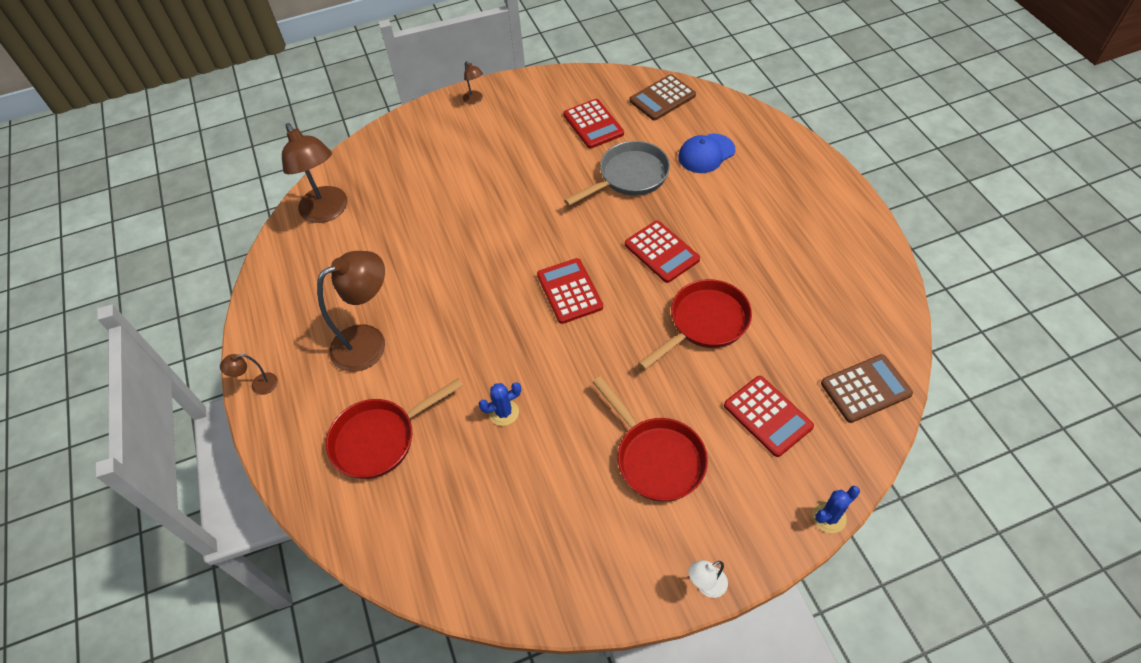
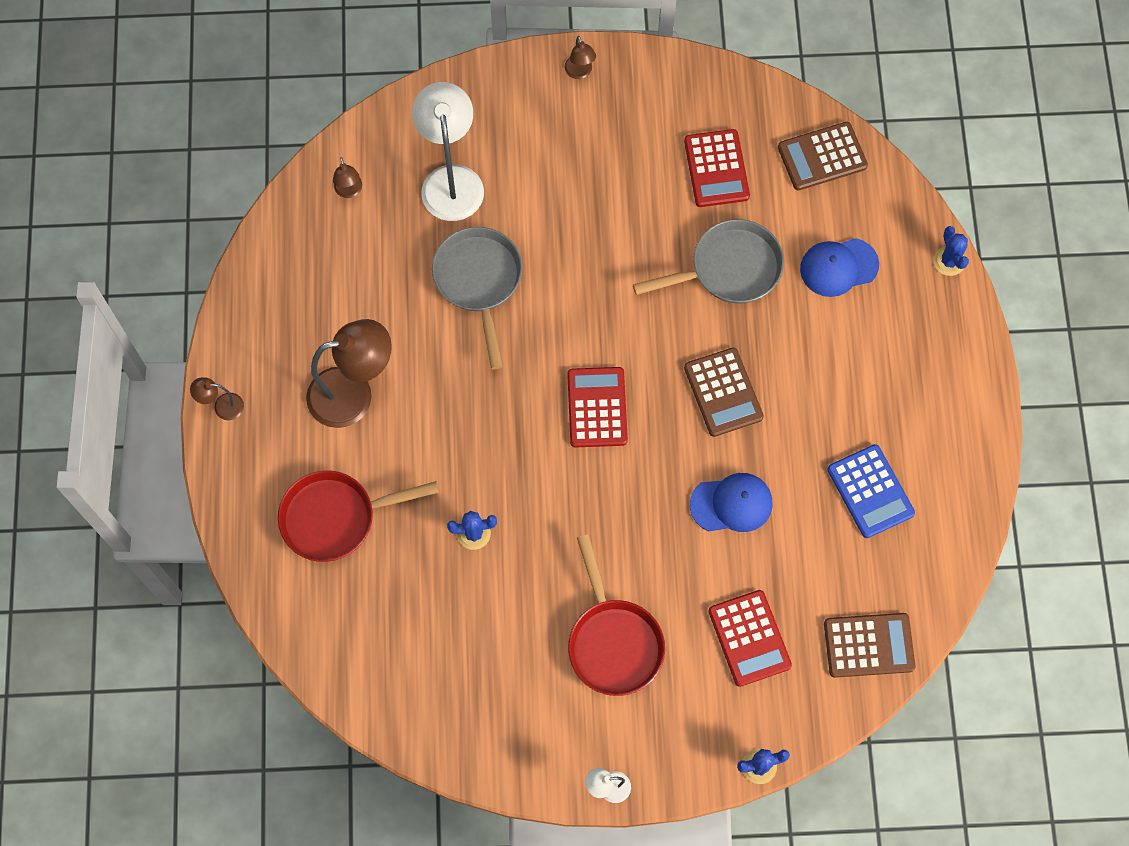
camera: 15 degrees right, 15 degrees up
(327, 212) = (349, 191): brown lamp -> brown lamp, size x0.45
(403, 183) = (451, 180): none -> white lamp
(446, 238) = (479, 282): none -> grey pan
(661, 252) = (723, 392): red calculator -> brown calculator
(704, 323) = (731, 504): red pan -> blue cap
(780, 129) = (949, 261): none -> blue cactus
(805, 281) = (870, 491): none -> blue calculator

